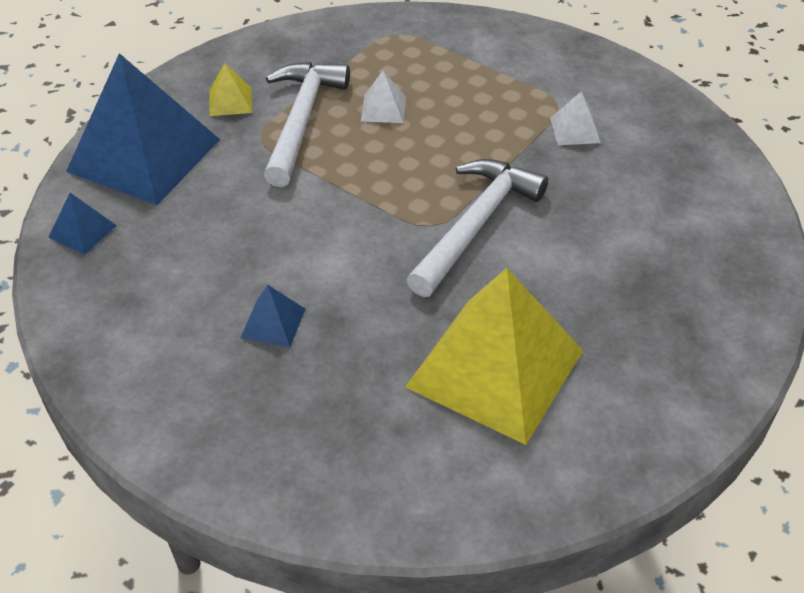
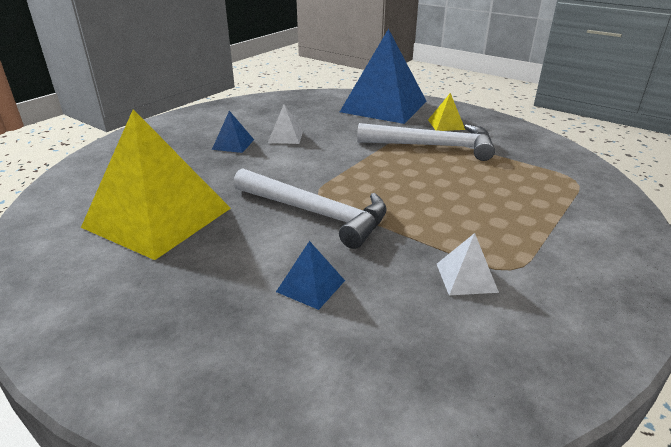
camera: 90 degrees right, 15 degrees down
(82, 231) = (318, 98): blue pyramid -> blue pyramid (311, 286)
(383, 109) = (460, 175): white pyramid -> white pyramid (285, 137)

